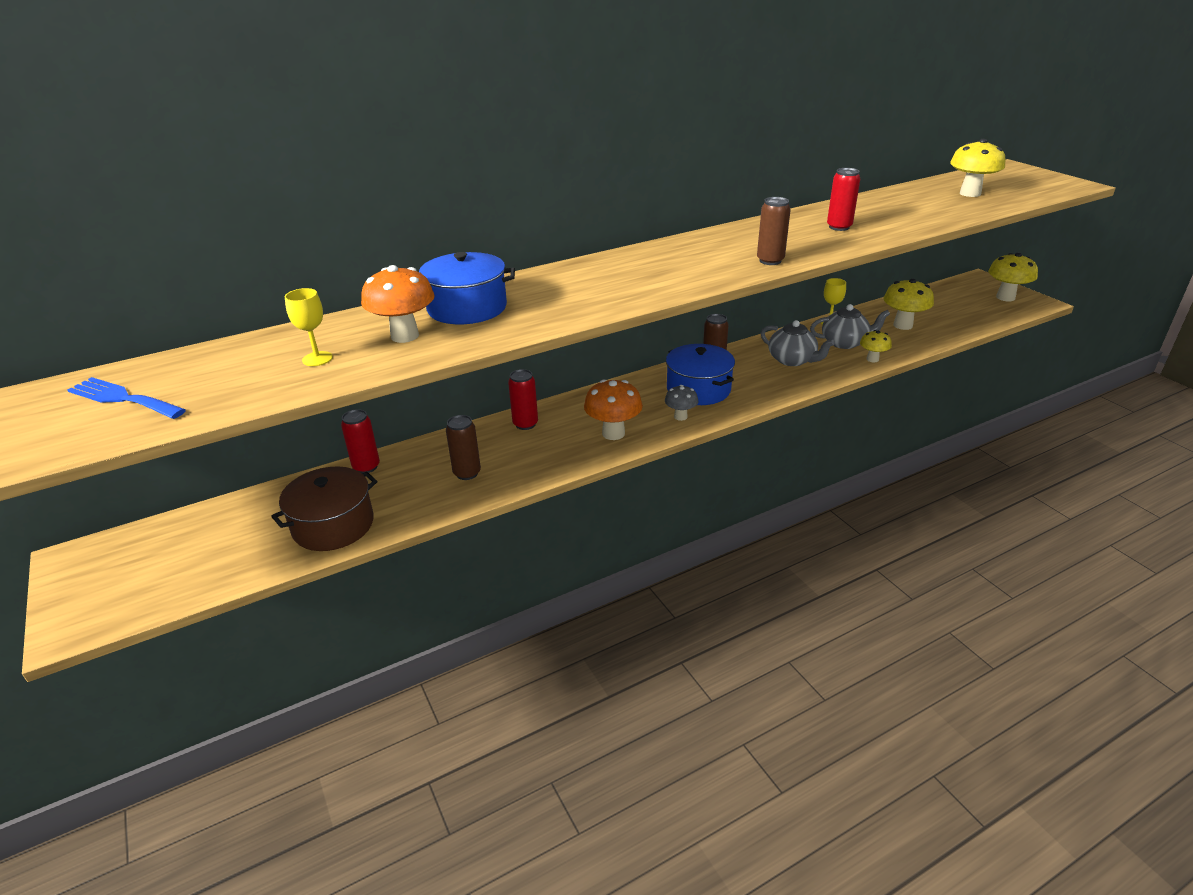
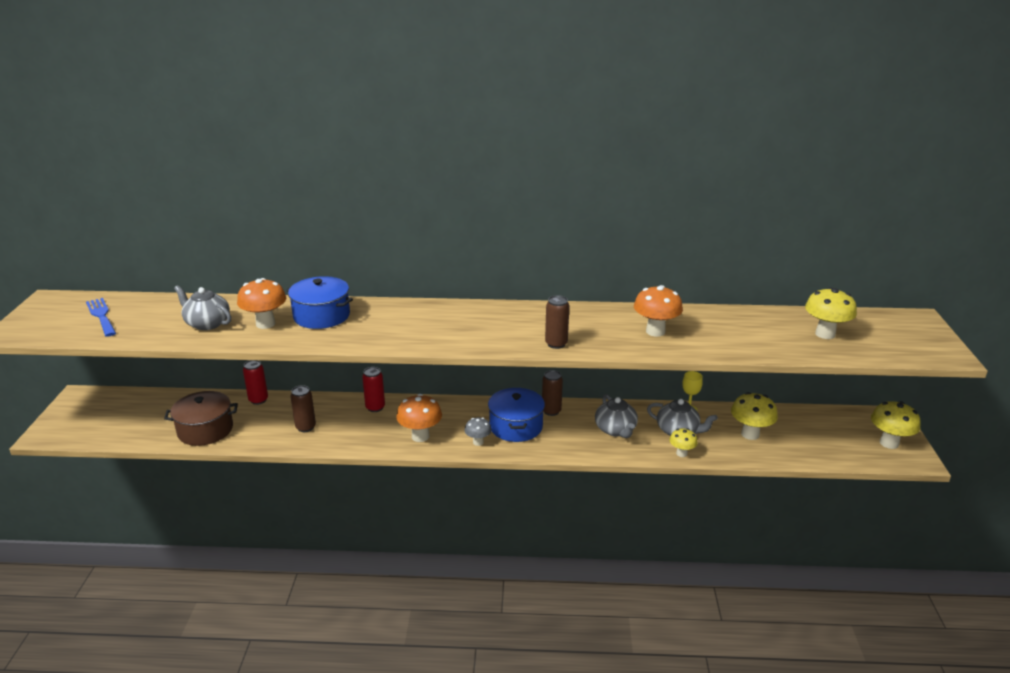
camera: 30 degrees right, 5 degrees down
(317, 359) = (207, 323): yellow goblet -> grey teapot
(839, 227) = (655, 331): red can -> orange mushroom

